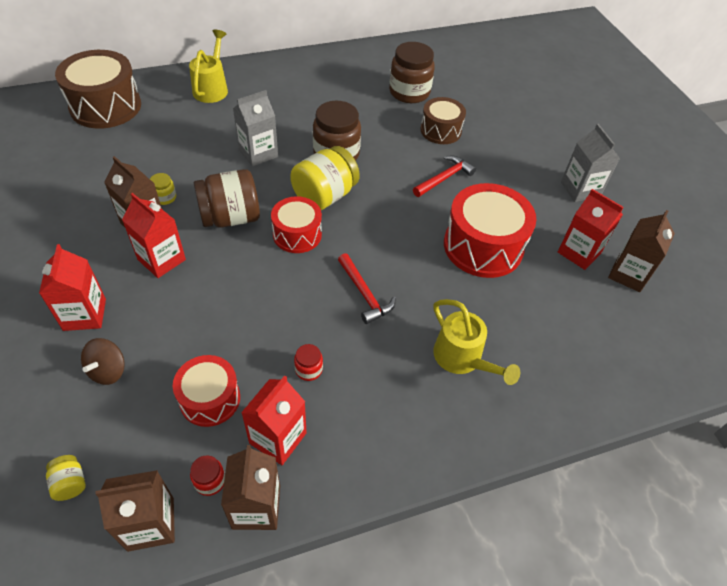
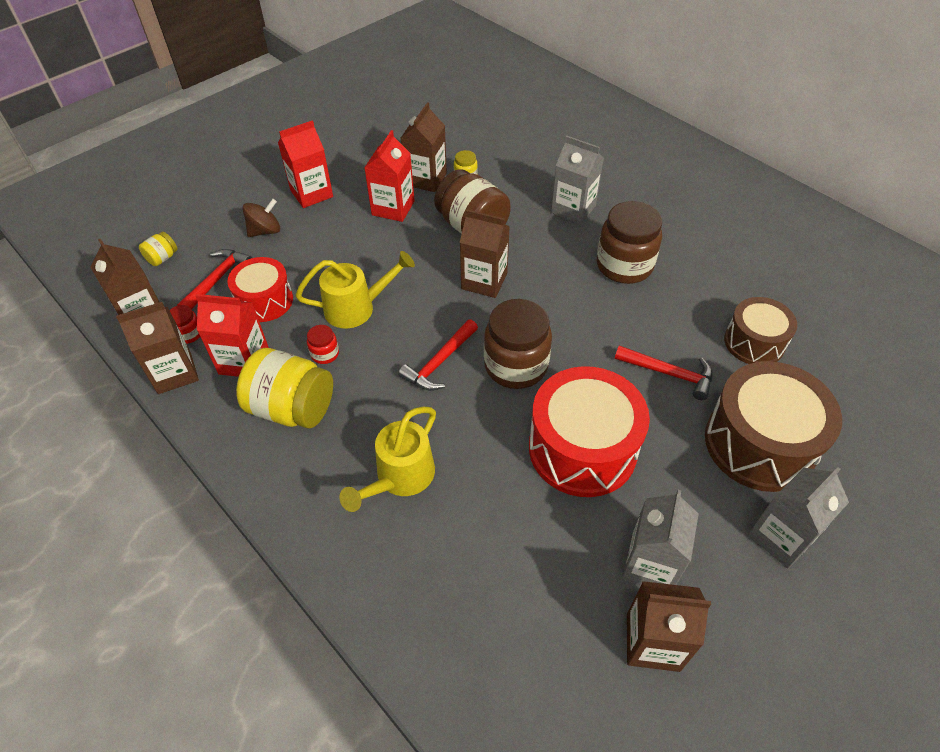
camera: 70 degrees right, 0 degrees up
(105, 106) = (548, 93): brown drum -> brown drum (759, 443)
(108, 371) = (265, 231): brown spinning top -> brown spinning top turned 150 degrees clockwise
(148, 434) = (217, 280): none -> red hammer
(212, 88) = (637, 140): yellow watering can -> yellow watering can (357, 308)
(297, 234) = (484, 281): red drum -> brown carton
(324, 196) = (553, 280): yellow jar -> yellow jar (292, 408)
(409, 92) = (796, 288): brown jar -> brown jar (516, 365)
(579, 252) = (650, 564): red carton -> grey carton

